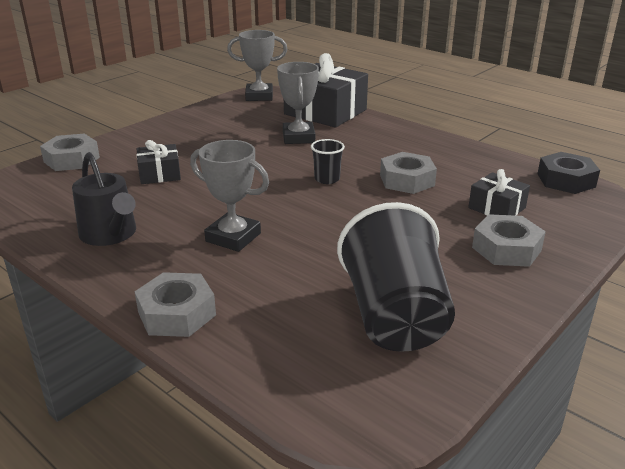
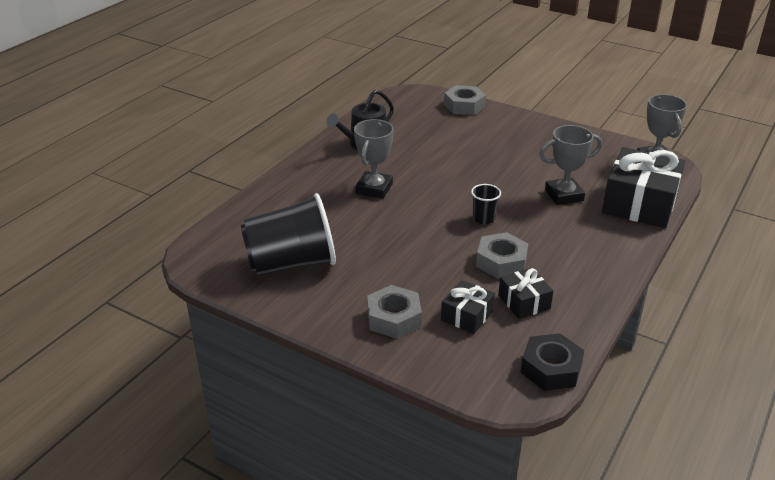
camera: 80 degrees right, 5 degrees up
(159, 174) = (457, 143): black gift -> black gift (524, 302)
(177, 313) = (283, 183): grey nut -> none

